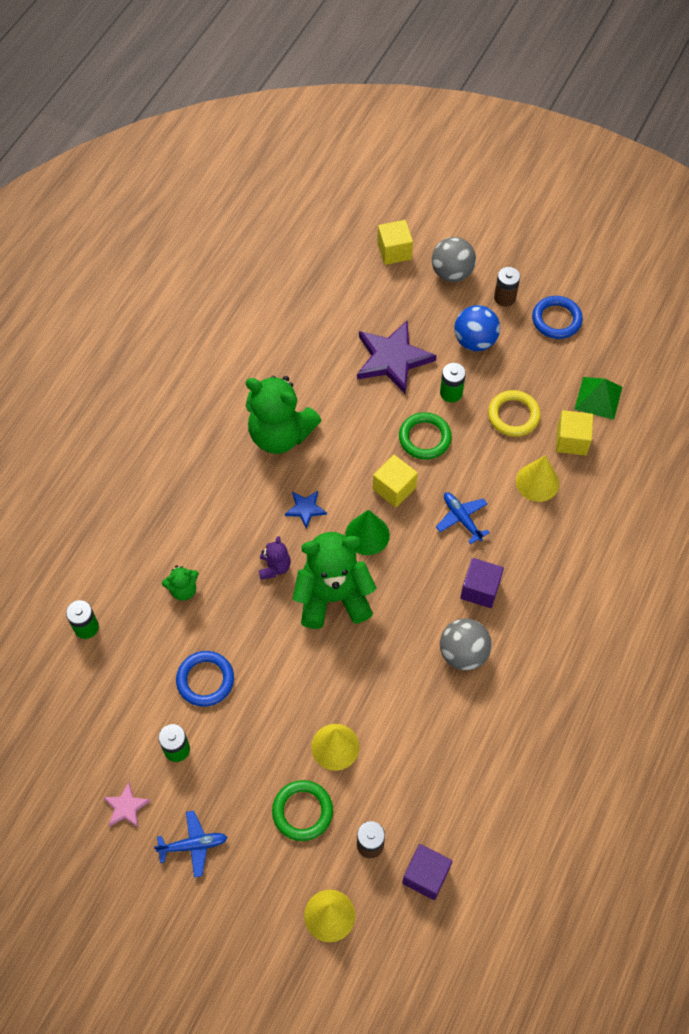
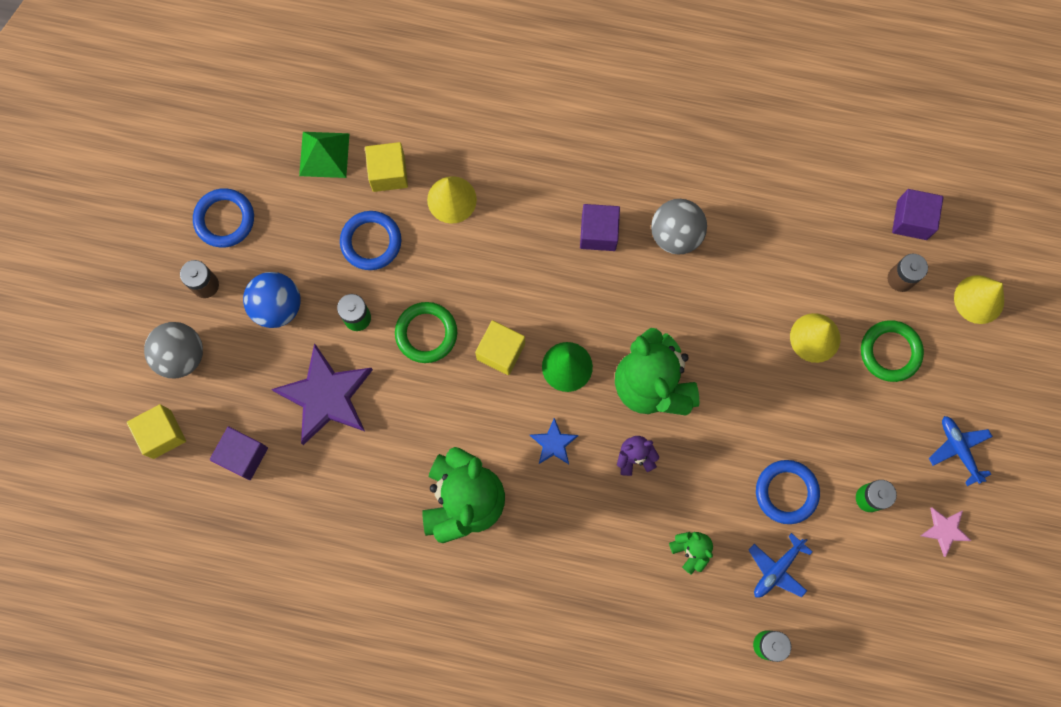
camera: 105 degrees left, 15 degrees up
(362, 297) = (243, 455): none -> purple cube
(461, 519) = (519, 270): blue plane -> blue plane (777, 569)
(513, 415) = (371, 242): yellow ring -> blue ring

